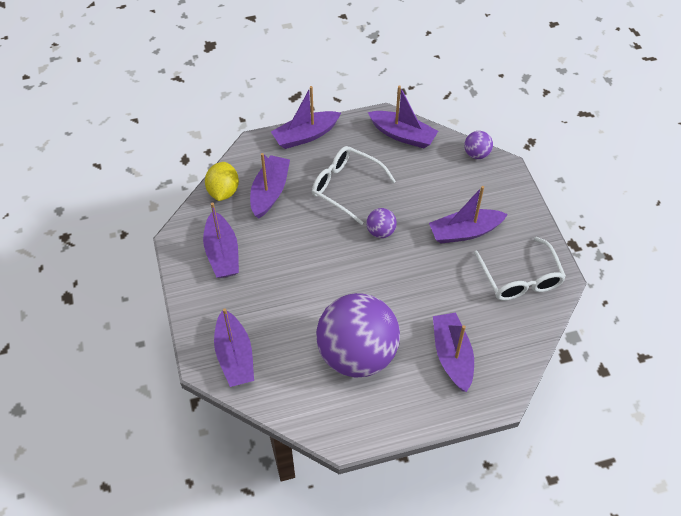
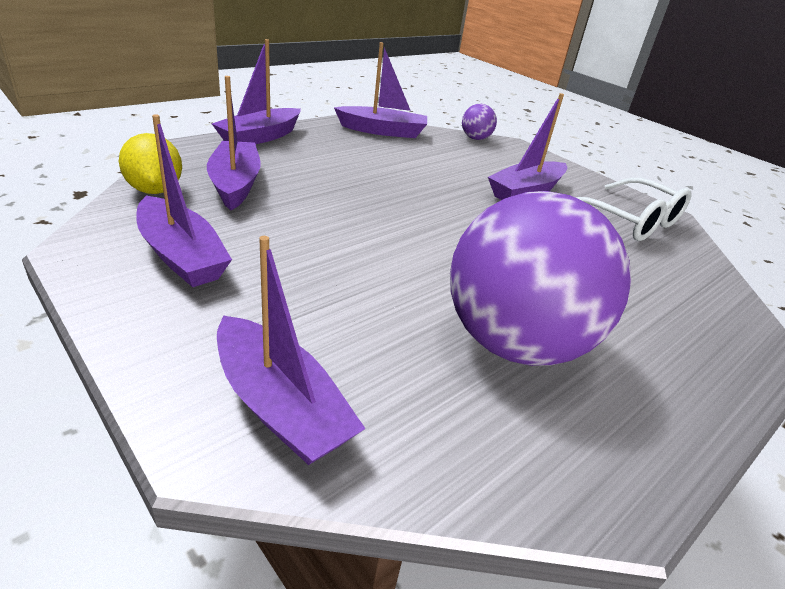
camera: 30 degrees left, 20 degrees down
(346, 187) = (345, 171): white glasses -> none
(380, 232) = (425, 203): purple ball -> none
(452, 356) = (647, 311): purple boat -> none

